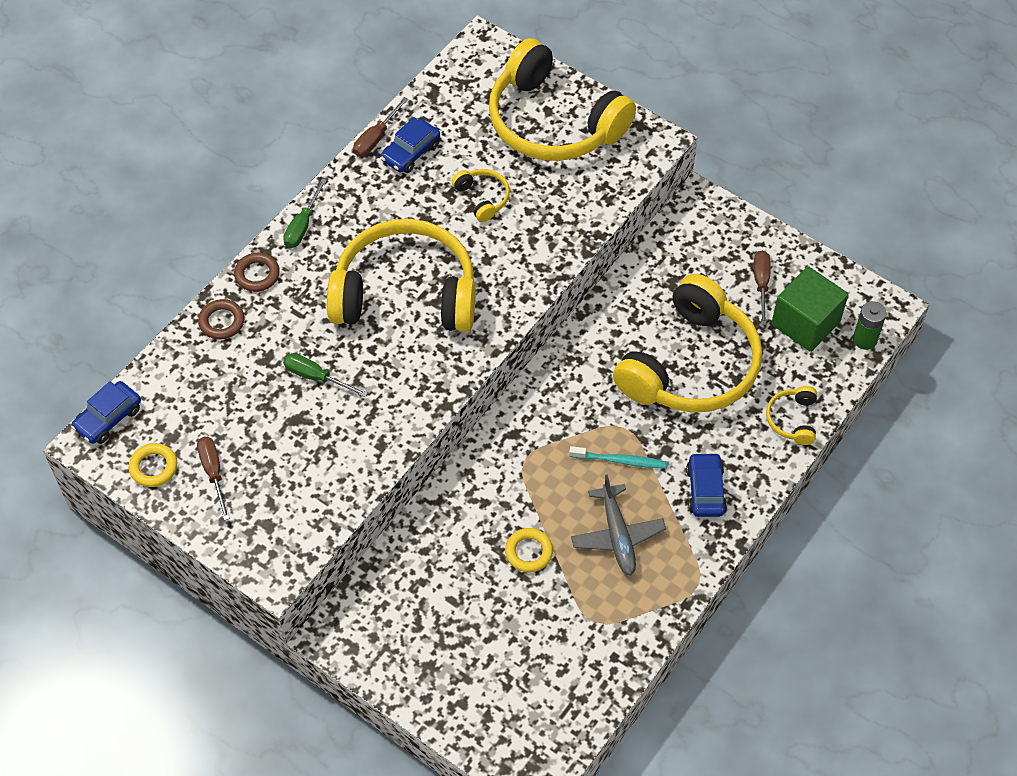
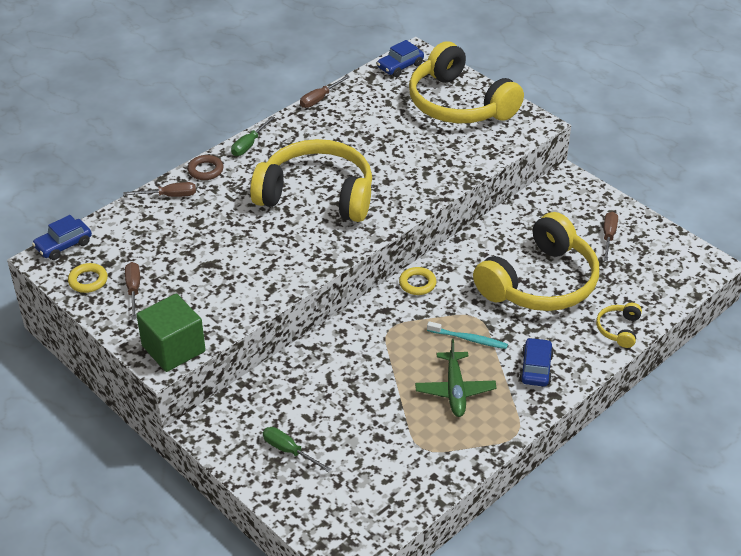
camera: 10 degrees right, 15 degrees down
(222, 322) = (169, 196): brown ring -> brown screwdriver
(316, 377) = (232, 239): green screwdriver -> green screwdriver (289, 451)
(410, 152) = (344, 110): blue car -> blue car (400, 66)
(482, 198) = (392, 143): yellow headphones -> none
(529, 552) = (378, 392): yellow ring -> yellow ring (417, 283)
(617, 536) = (455, 390): grey plane -> green plane
(805, 323) = (641, 266): green cube -> green cube (173, 349)
(865, 339) = (689, 283): green battery -> none

